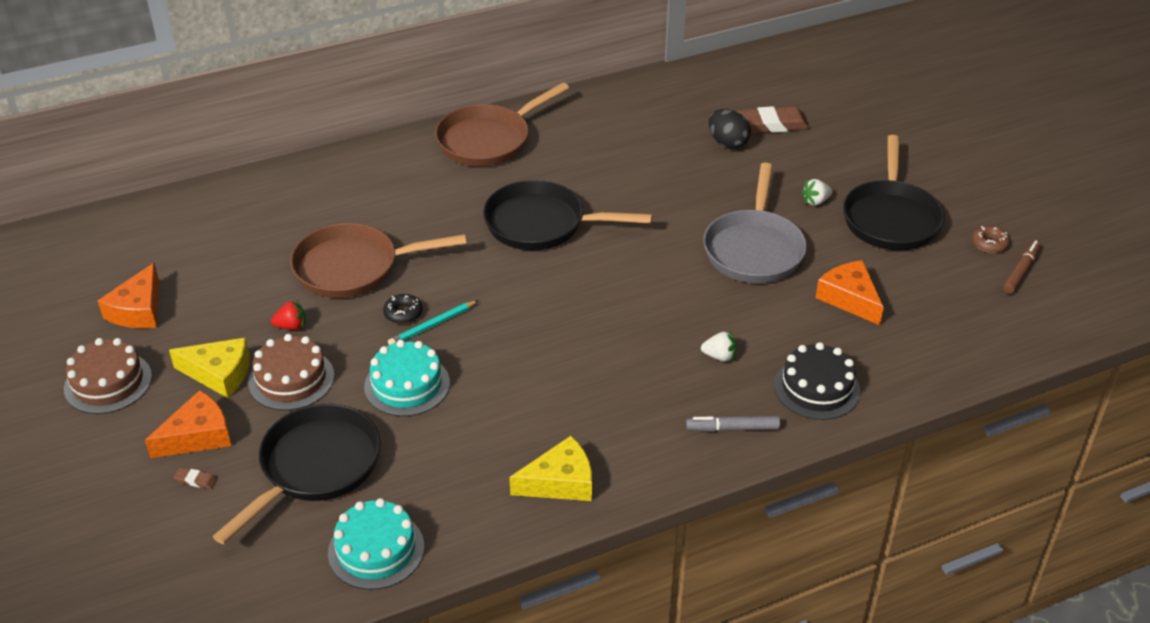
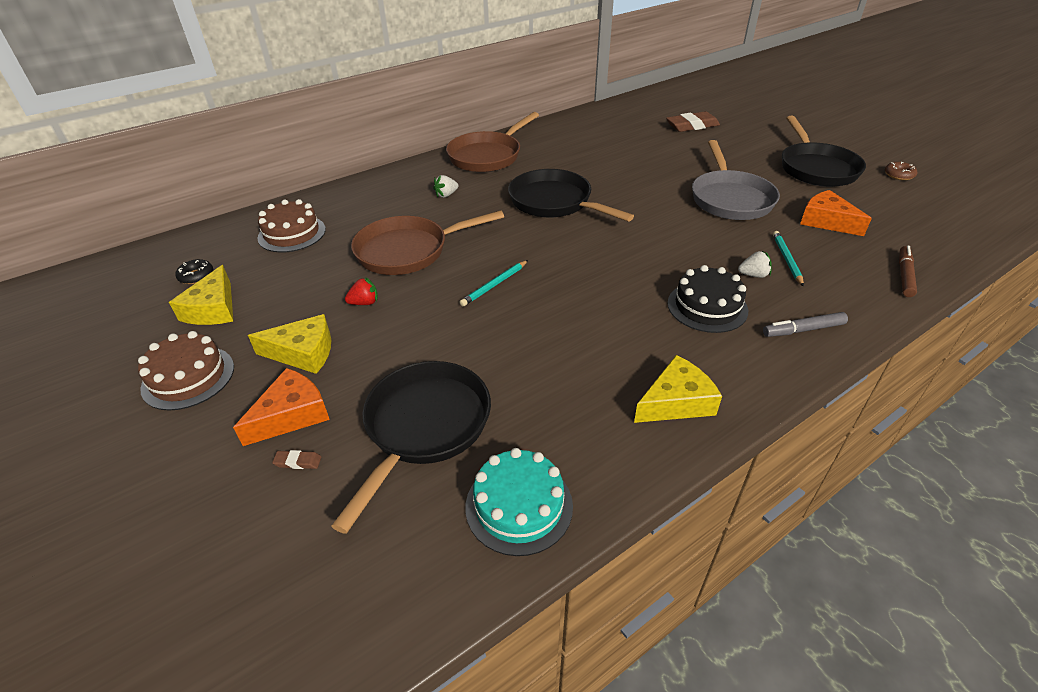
camera: 10 degrees left, 0 degrees up
(138, 310) = (213, 309): orange cheese -> yellow cheese
(291, 379) = (376, 347): brown cake -> brown cake (292, 233)
(403, 313) = (464, 279): black donut -> black donut (196, 276)
(407, 385) = (490, 336): turquoise cake -> none
(542, 224) = (554, 202): black pan -> black pan turned 45 degrees clockwise
(727, 143) = (667, 139): black egg -> none
(769, 342) = (787, 259): none -> turquoise pencil
(816, 201) = (754, 165): white strawberry -> white strawberry (446, 195)
(816, 388) = (850, 287): black cake -> black cake (707, 306)
(1021, 271) = (936, 189): brown marker -> brown marker (904, 275)

